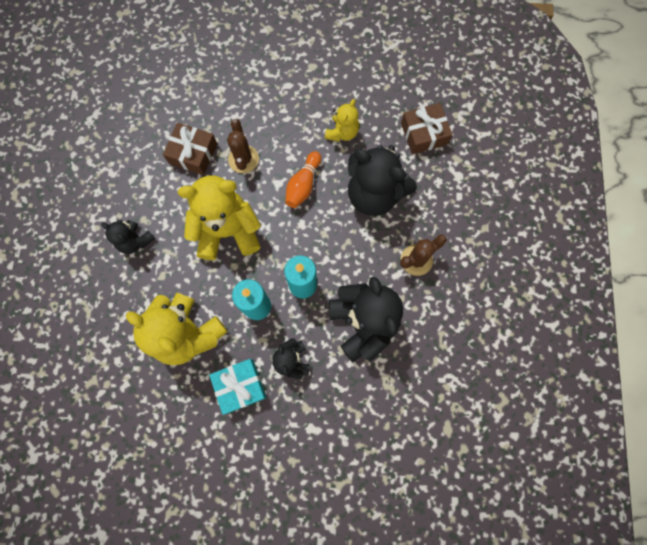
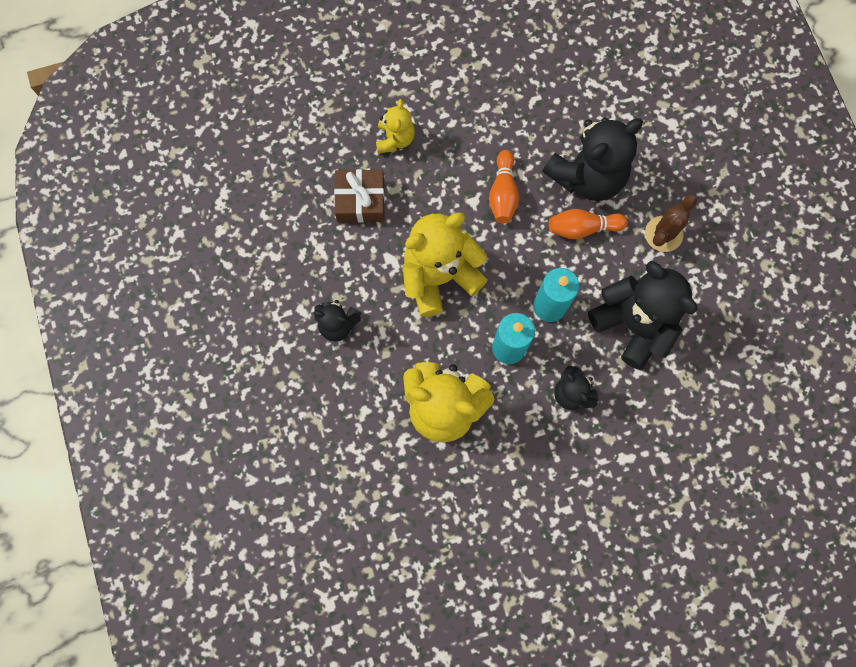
camera: 20 degrees left, 0 degrees up
(240, 386) = (527, 441): turquoise gift -> none
(243, 159) = (422, 187): brown cactus -> none
(342, 132) = (522, 118): yellow teddy bear -> yellow teddy bear (395, 139)
(354, 233) = (582, 228): none -> orange bowling pin
(374, 194) = (587, 176): black teddy bear -> black teddy bear turned 45 degrees counterclockwise
(424, 134) = (615, 88): brown gift -> none

